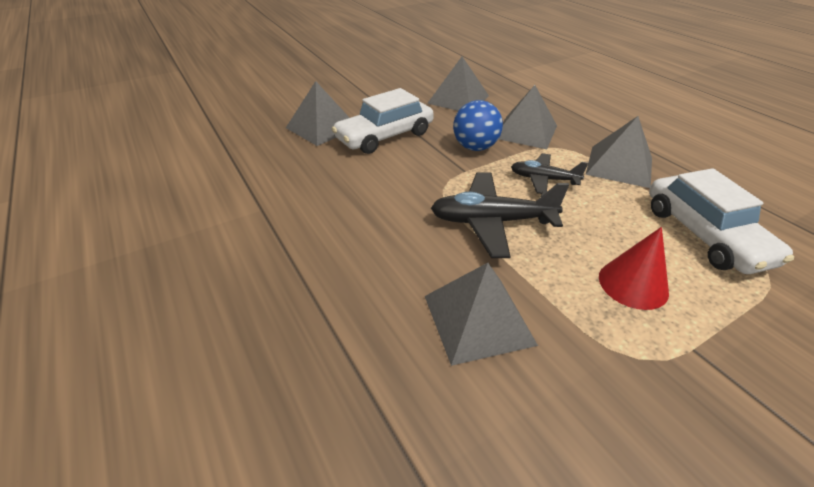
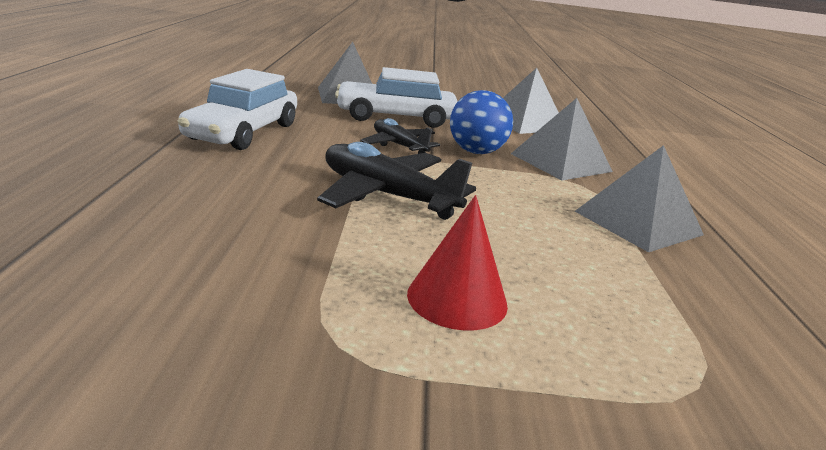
camera: 30 degrees right, 15 degrees down
(478, 319) = (233, 238): grey pyramid -> none
(543, 179) = (510, 195): black plane -> black plane (399, 146)
(704, 235) = (653, 314): white car -> white car (243, 132)

